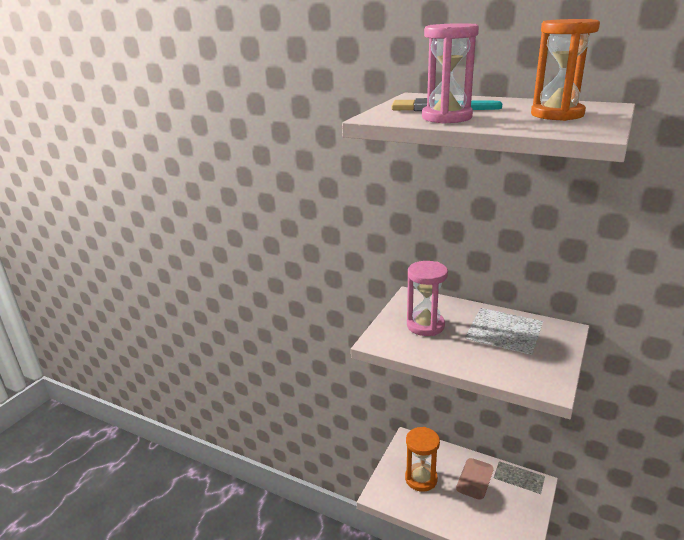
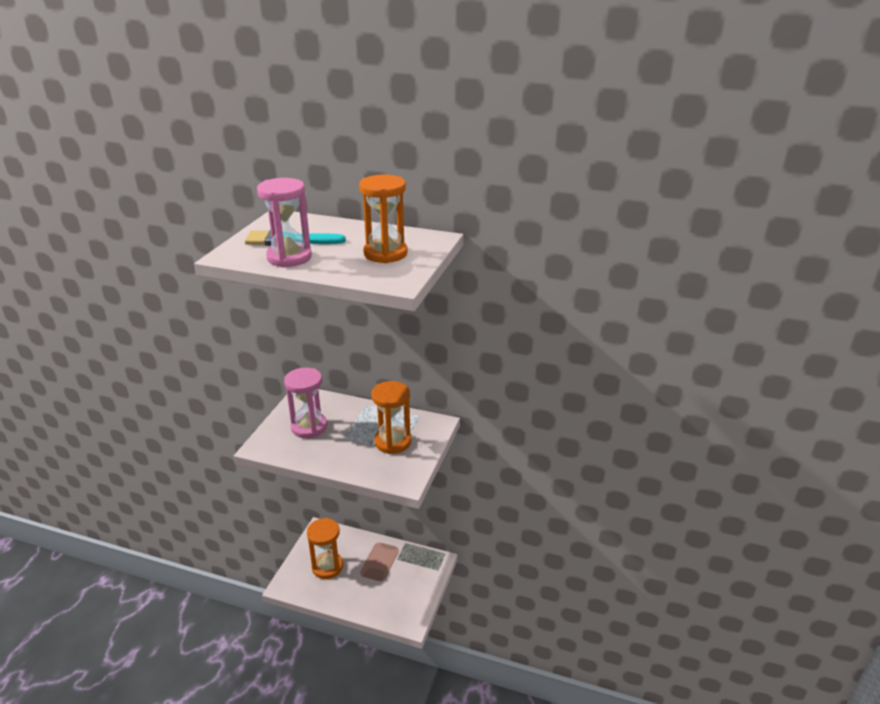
camera: 10 degrees left, 5 degrees up
(521, 345) = (393, 442): none -> orange hourglass

